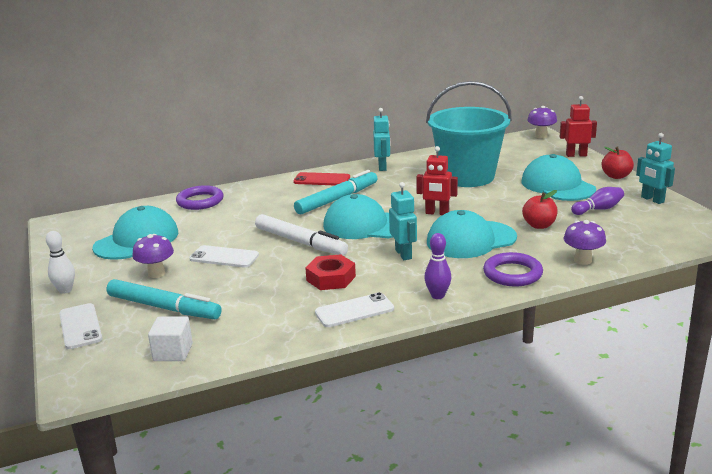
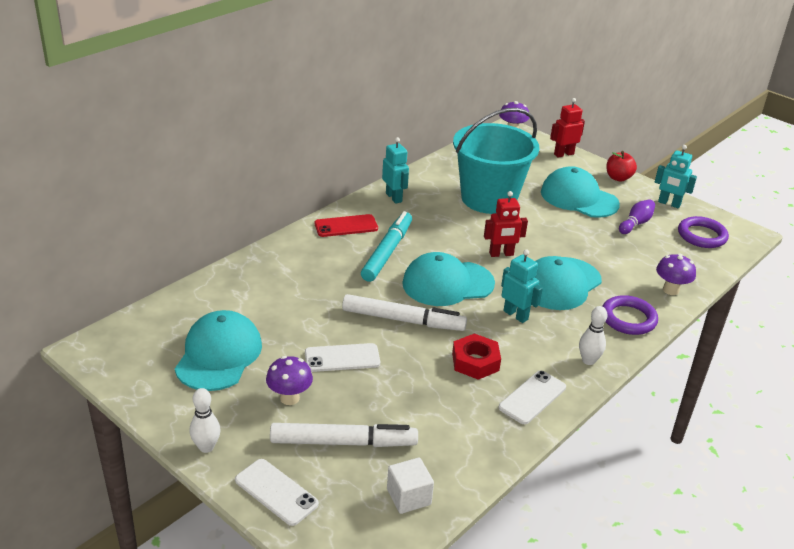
camera: 30 degrees left, 10 degrees up
(164, 307) = (343, 442): turquoise marker -> white marker
(200, 201) = (237, 282): purple ring -> purple ring (702, 236)
(437, 296) = (588, 360): purple bowling pin -> white bowling pin
(539, 225) = (603, 253): red apple -> none

